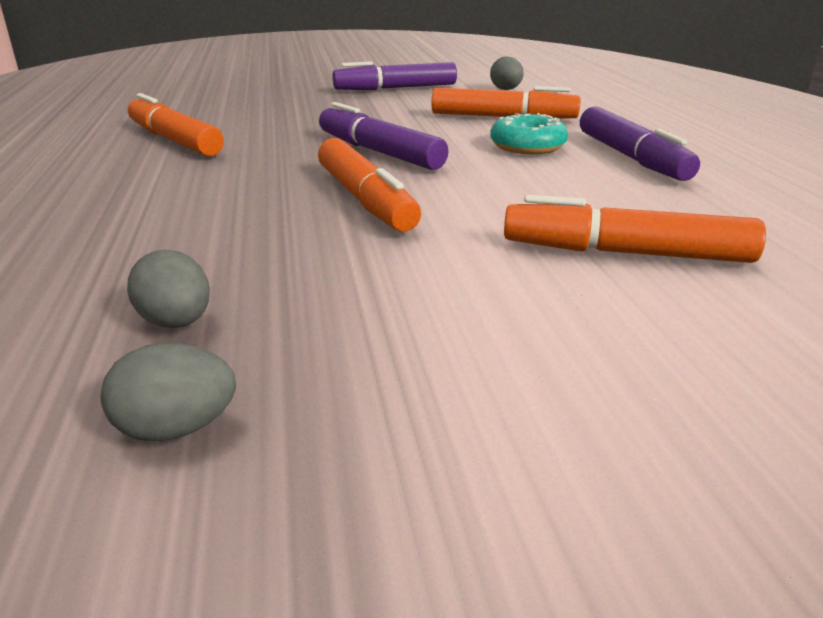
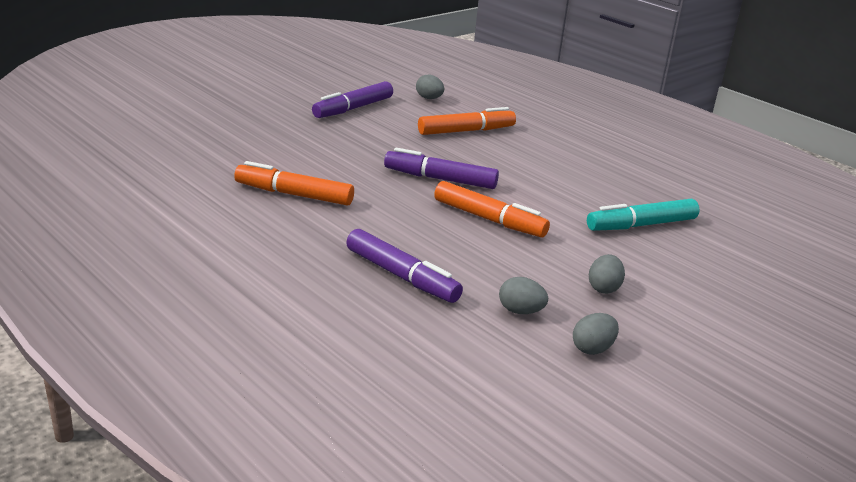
camera: 35 degrees left, 0 degrees up
(392, 328) = (603, 288): none -> grey egg
(527, 146) = (513, 157): turquoise donut -> none
(626, 253) = (641, 225): orange marker -> turquoise marker
(631, 157) = (575, 156): purple marker -> purple marker (401, 276)

